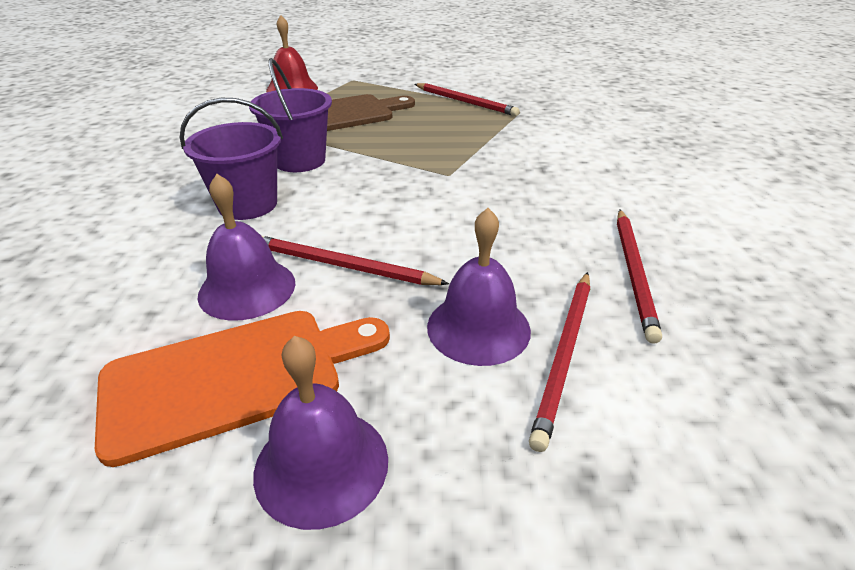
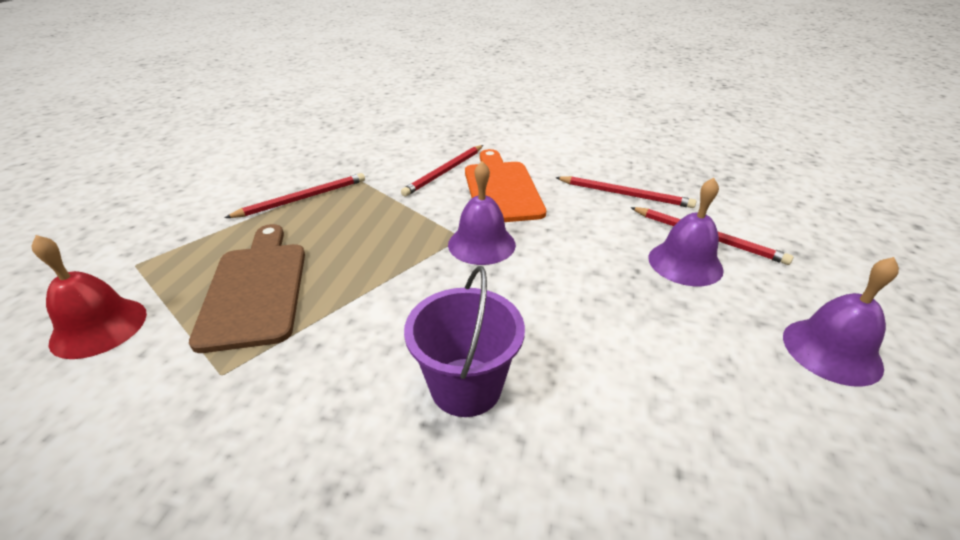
camera: 75 degrees left, 0 degrees up
(234, 377) = (762, 397): orange cutting board -> orange cutting board (501, 188)
(247, 288) = (638, 388): purple bell -> purple bell (481, 244)
(300, 161) = (370, 334): purple bucket -> none
(342, 265) = (605, 319): red pencil -> red pencil (444, 172)

